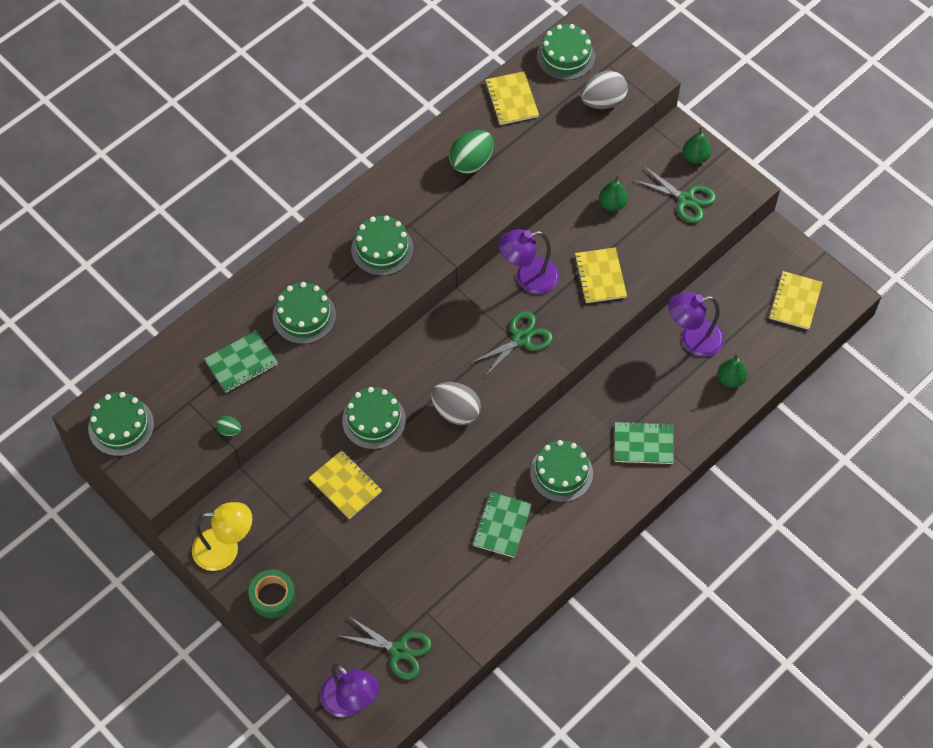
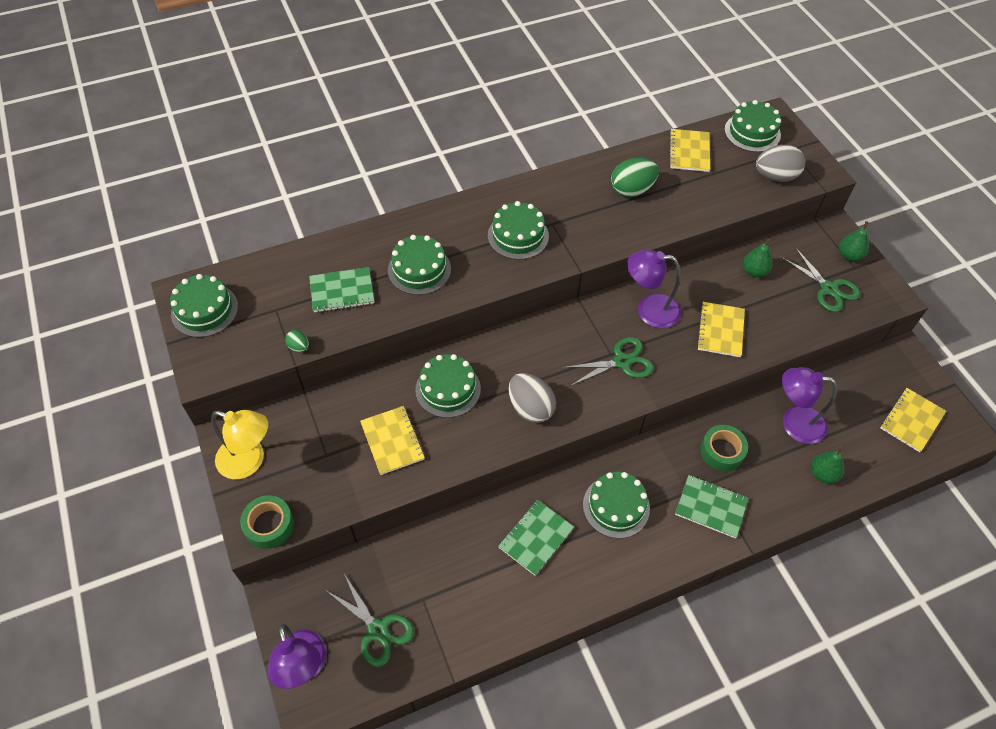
camera: 20 degrees right, 5 degrees down
(637, 389) = (722, 451): none -> green tape

